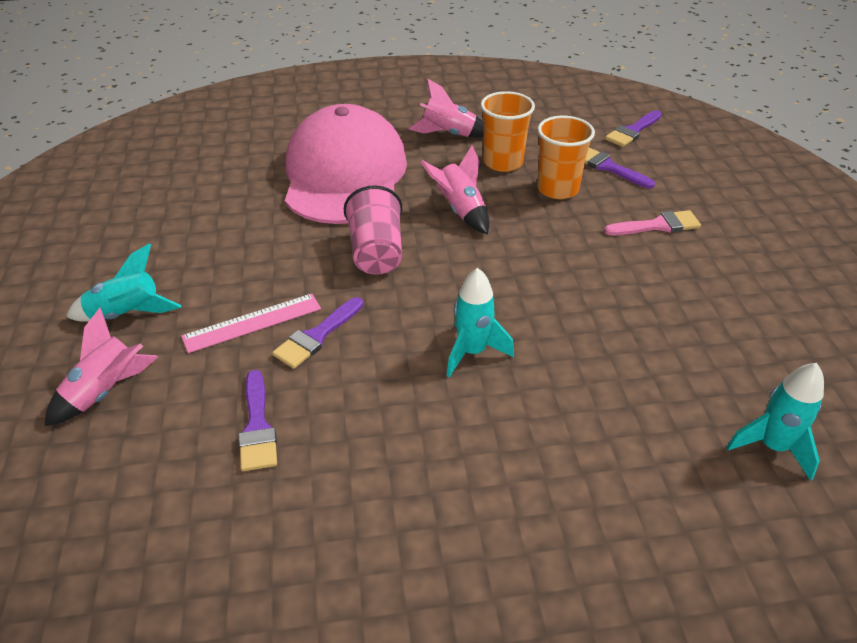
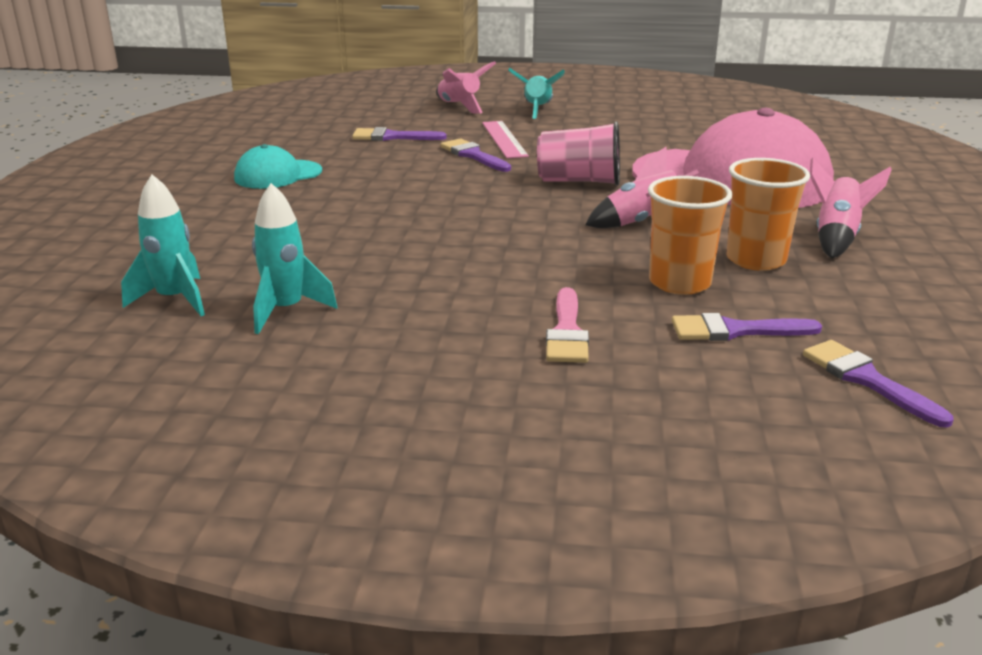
camera: 105 degrees right, 15 degrees down
(436, 498) = (278, 175): none -> turquoise cap
(472, 352) = (411, 201): turquoise rocket -> turquoise rocket (286, 311)
(609, 167) = (735, 330): purple brush -> purple brush turned 150 degrees counterclockwise

